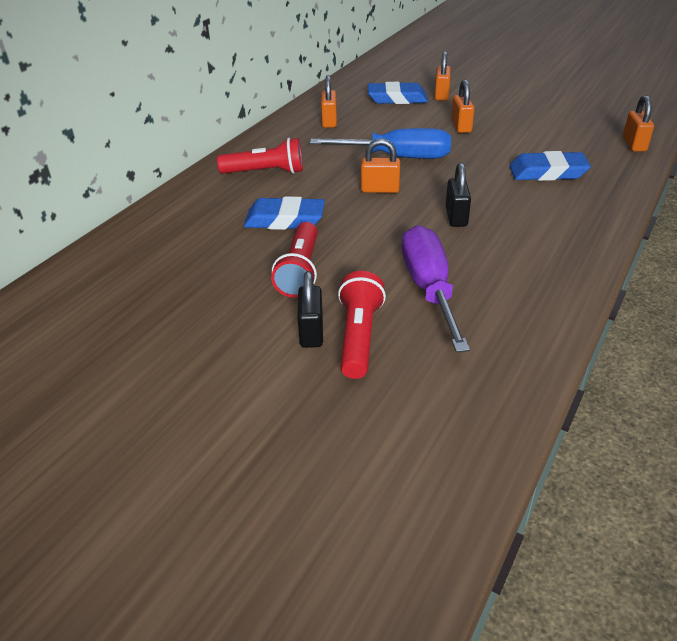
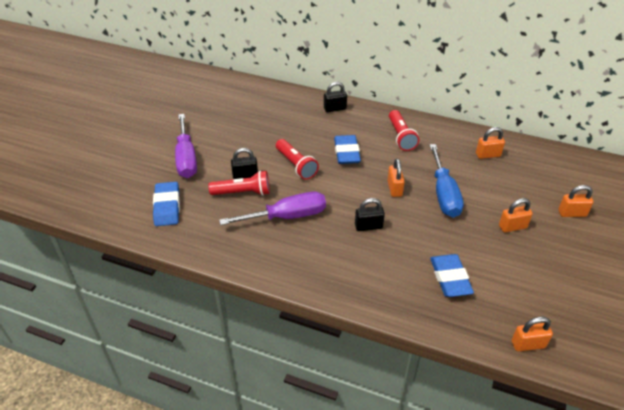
camera: 80 degrees right, 5 degrees up
(160, 221) = (335, 109): none -> black padlock
(224, 421) = (186, 158): none -> purple screwdriver
(300, 271) = (296, 165): red flashlight -> red flashlight turned 120 degrees counterclockwise
(397, 98) = (550, 187): blue eraser -> blue eraser (167, 207)

